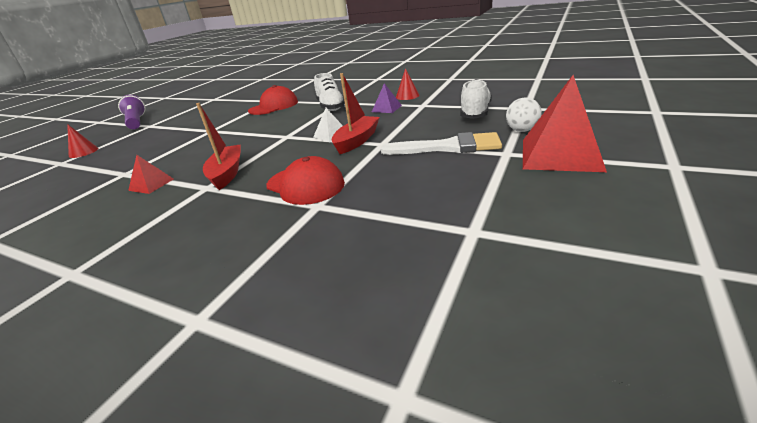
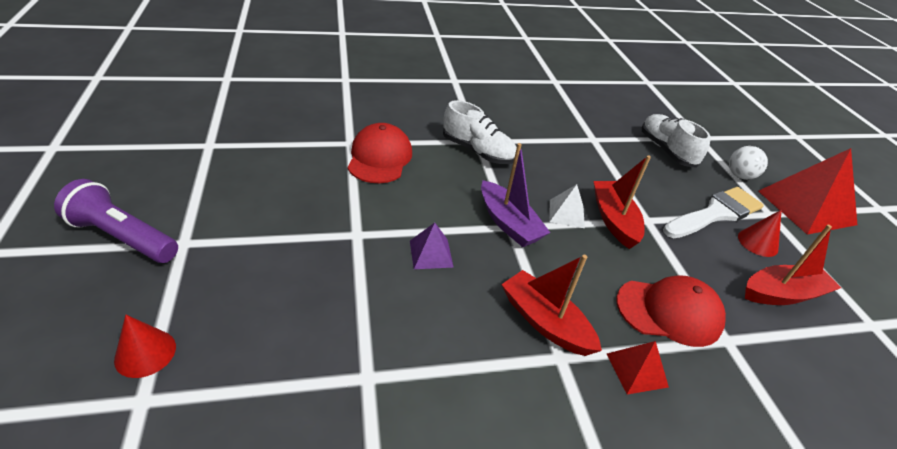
camera: 45 degrees left, 10 degrees up
(151, 184) = (465, 382): red pyramid -> red pyramid (636, 370)
(288, 135) = (508, 223): none -> purple boat
(386, 108) = (560, 149): purple pyramid -> purple pyramid (431, 253)
(407, 96) = (551, 121): red cone -> red cone (757, 242)
(416, 195) = (782, 294): none -> red boat

